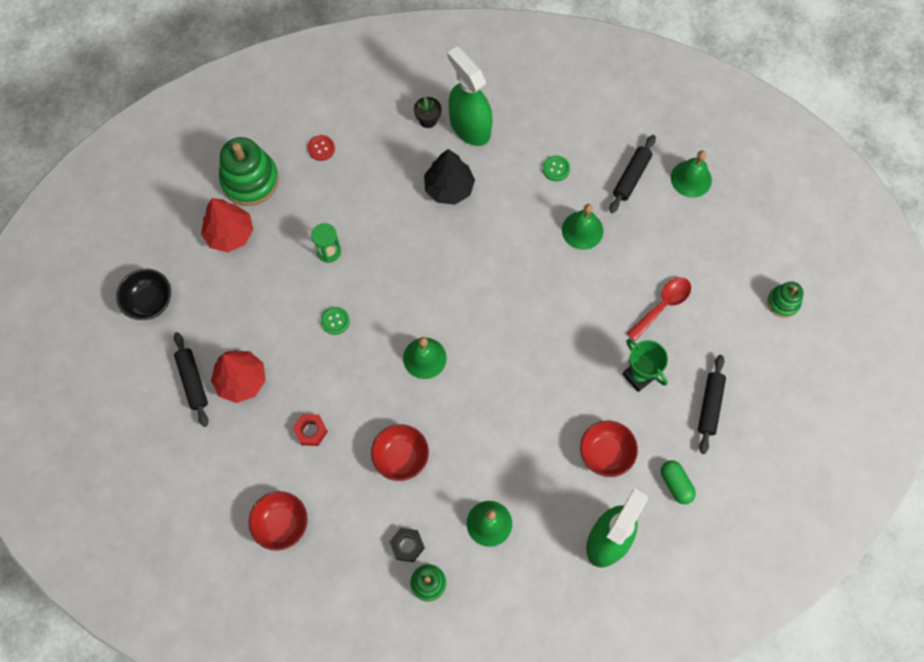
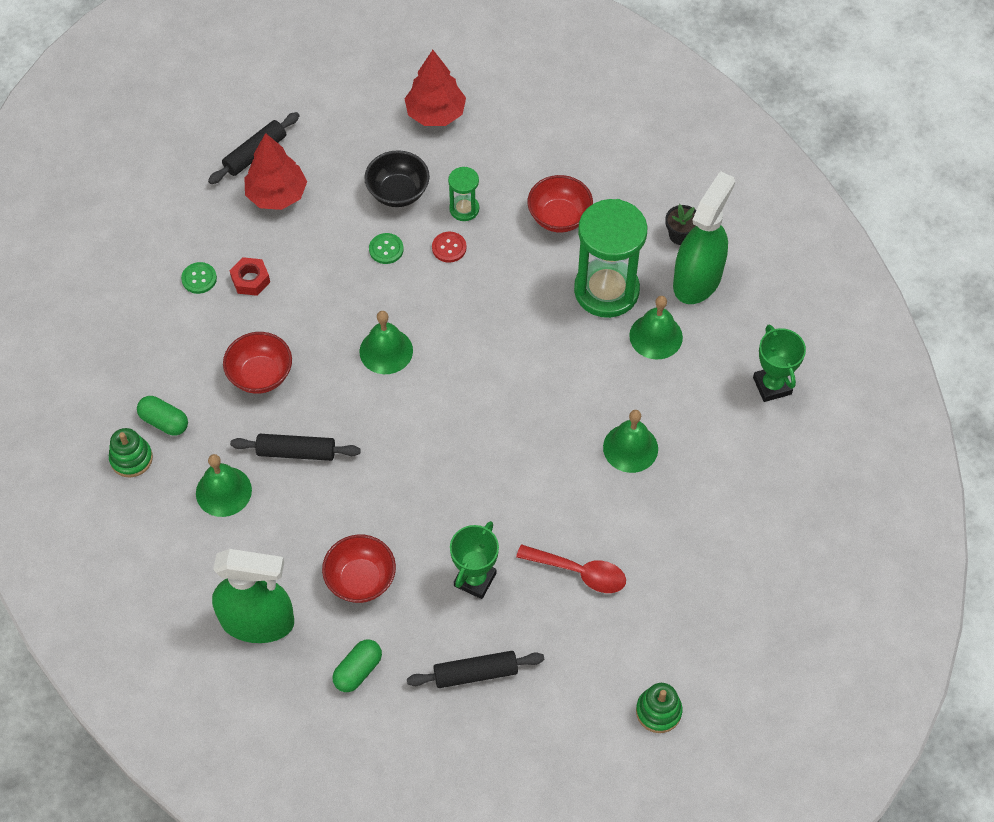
camera: 65 degrees right, 10 degrees down
(150, 301) = (323, 80): black bowl -> black bowl (398, 192)
(250, 180) = (508, 103): green stacking toy -> none
(281, 524) = (138, 297): red bowl -> red bowl (559, 217)
(321, 148) = (583, 150): red button -> red button (449, 248)
(407, 545) = (164, 422): black nut -> green capsule
(449, 188) = (606, 290): black tree -> green hourglass
(556, 169) = (695, 389): green button -> green button (199, 279)
(576, 121) = (772, 386): none -> green trophy
(631, 177) = (732, 474): black rolling pin -> black rolling pin (296, 452)
(691, 178) = (769, 542): green bell -> green bell (656, 336)

